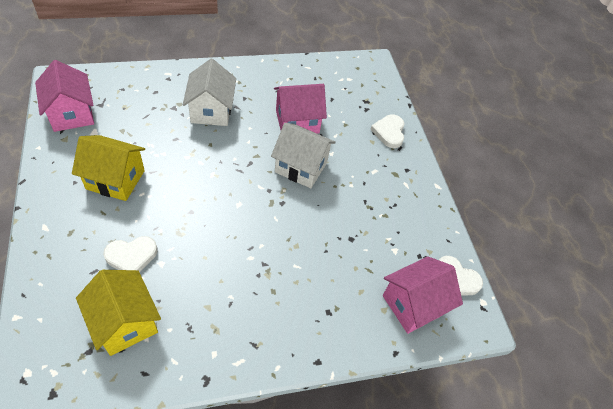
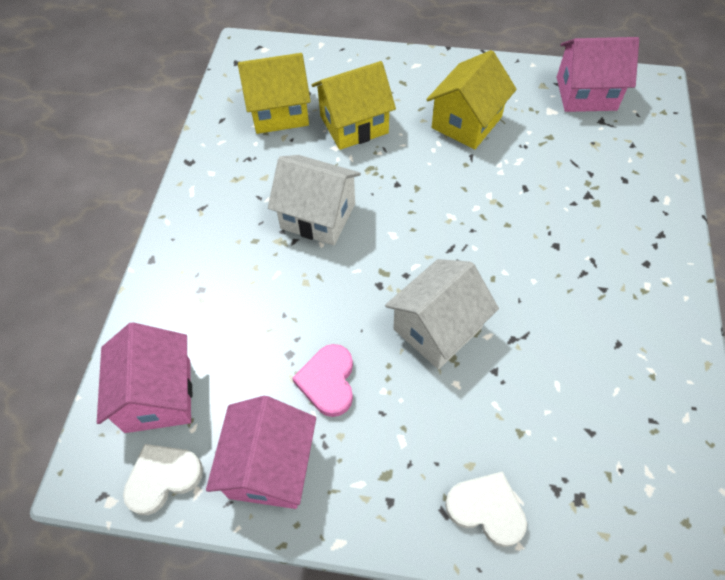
camera: 120 degrees right, 5 degrees up
(131, 256) = (354, 124): white heart -> yellow house
(211, 111) = (577, 238): white house -> white house (318, 216)
(297, 121) = (537, 353): pink house -> pink house (270, 467)
(359, 213) = (328, 381): none -> pink heart

